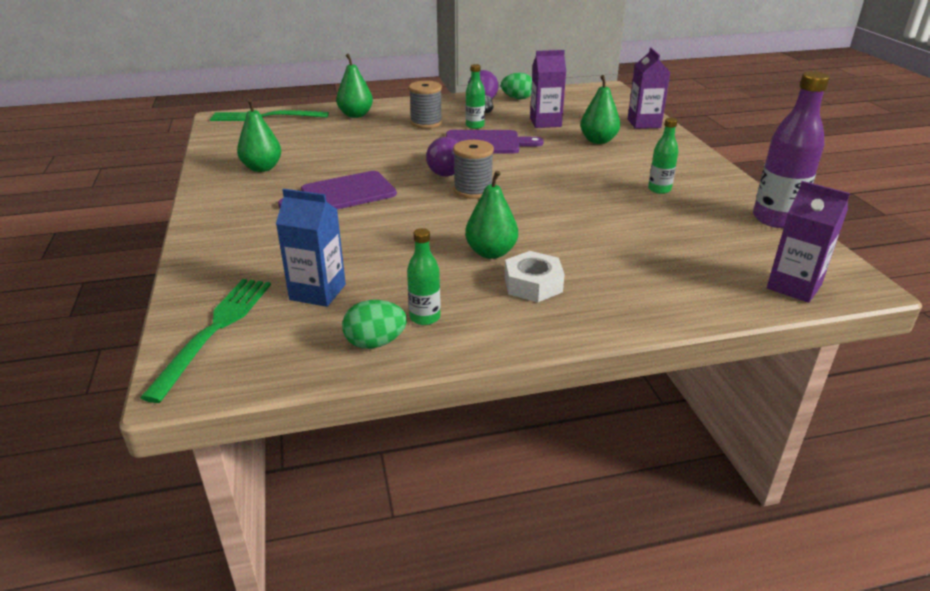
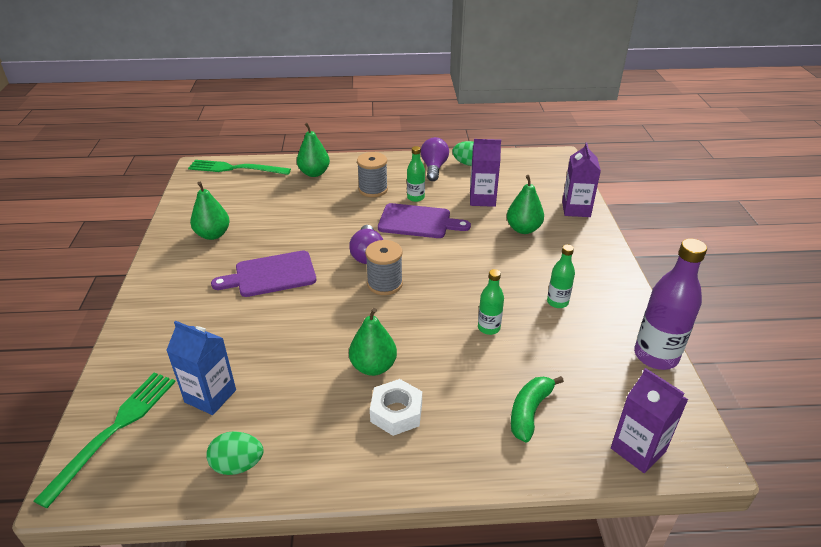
camera: 10 degrees right, 5 degrees up
(425, 317) = (289, 440): green bottle -> green bottle (489, 328)
(672, 270) = (529, 411): none -> green banana

